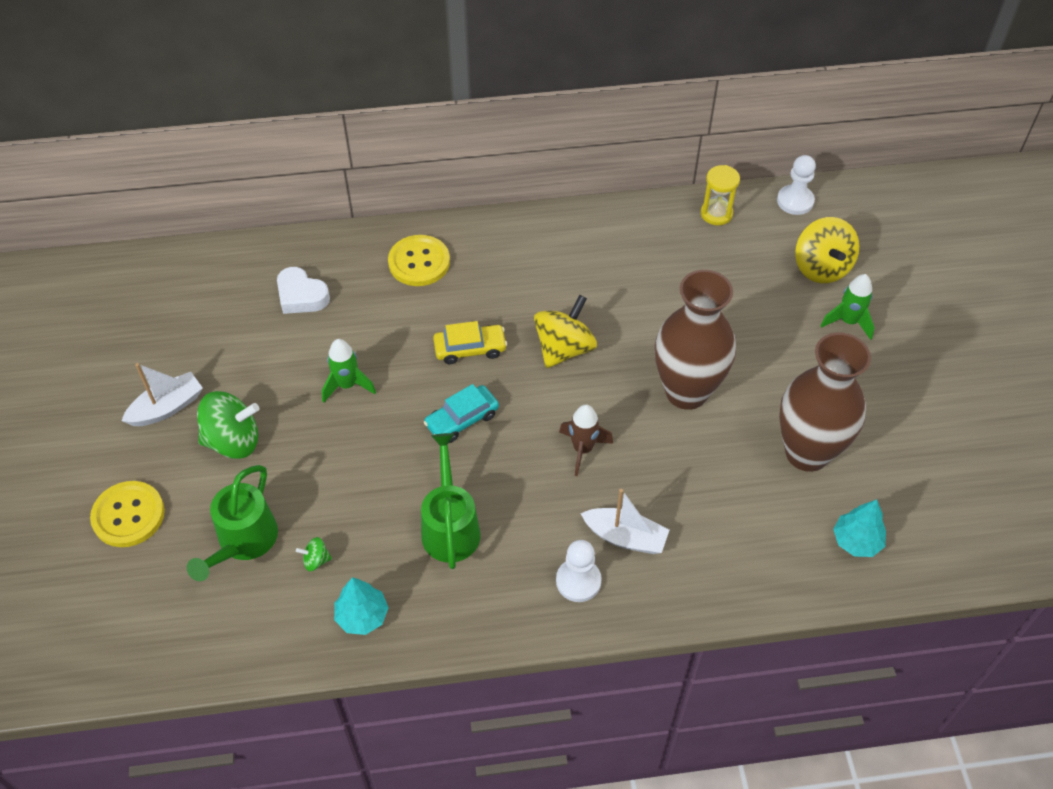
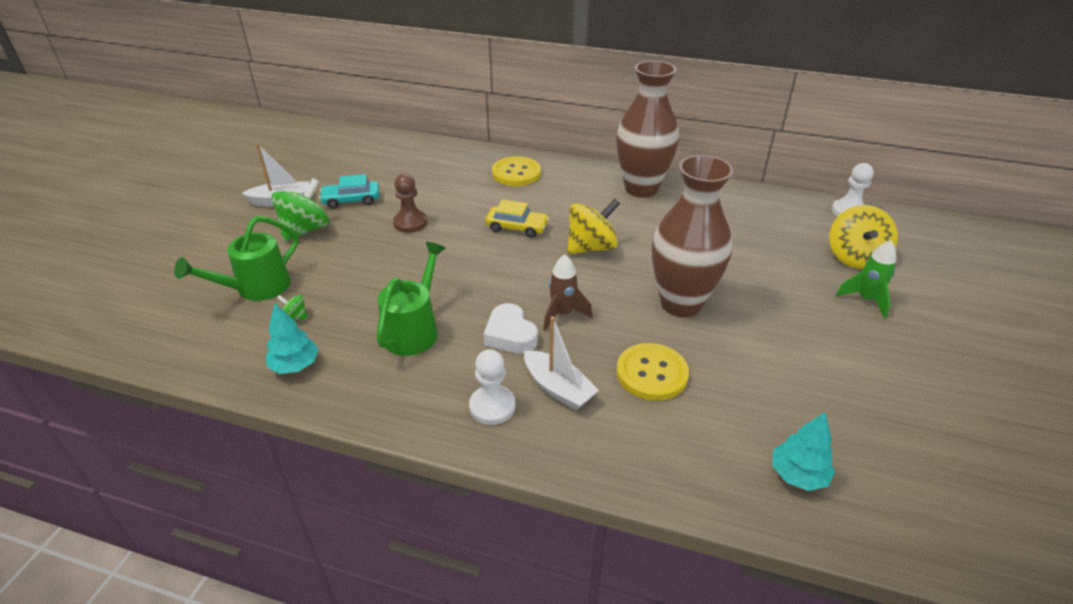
camera: 25 degrees right, 15 degrees down
(128, 515) = (199, 248): yellow button -> yellow button (651, 373)
(233, 441) = (305, 230): green spinning top -> green spinning top turned 75 degrees counterclockwise
(301, 296) = (421, 170): white heart -> white heart (510, 335)
(347, 385) = (410, 223): green rocket -> brown pawn
(462, 419) = (478, 266): turquoise car -> turquoise car (351, 200)
(716, 214) = (772, 203): yellow hourglass -> none
(807, 452) = (777, 382): brown vase -> brown vase (641, 189)

